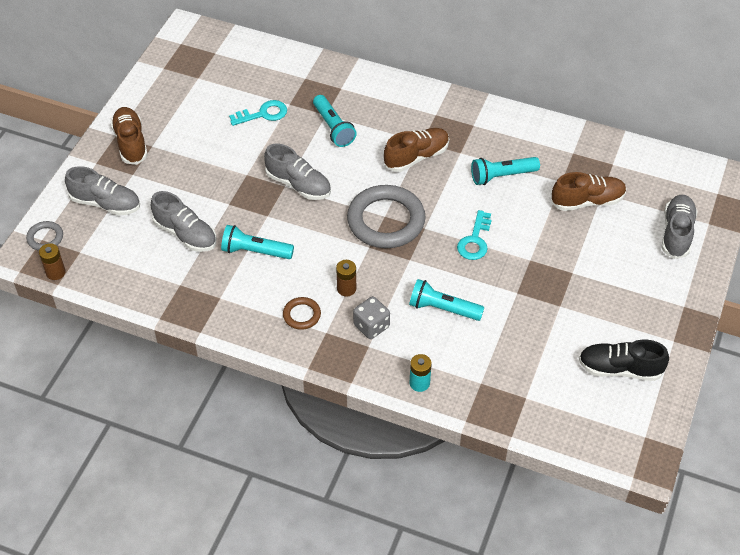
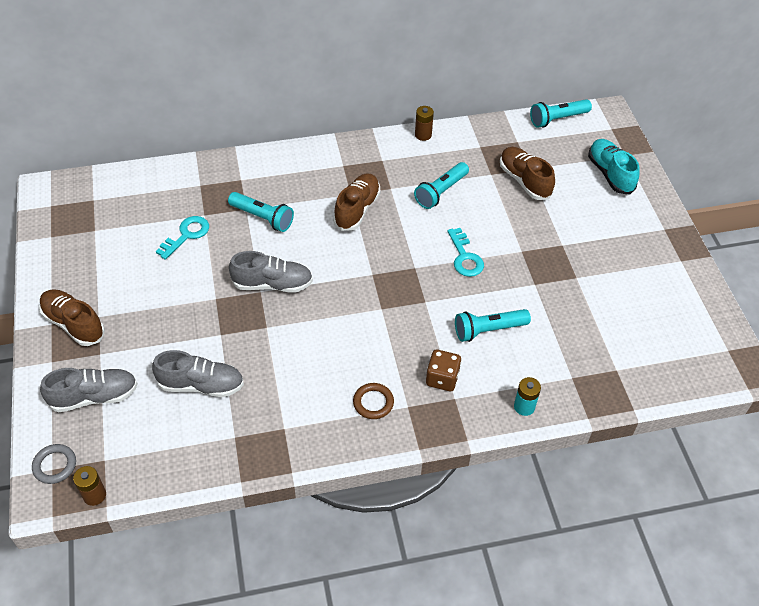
camera: 35 degrees left, 0 degrees up
(255, 251) = (282, 366): turquoise flashlight -> turquoise flashlight (557, 119)
(346, 289) = (393, 356): brown battery -> brown battery (423, 135)
(371, 326) = (442, 378): grey dice -> brown dice
(386, 220) = (377, 278): grey ring -> none
(587, 201) = (524, 180): brown shoe -> brown shoe turned 75 degrees counterclockwise
(619, 369) = (663, 305): black shoe -> none
(676, 233) = (610, 174): grey shoe -> turquoise shoe

